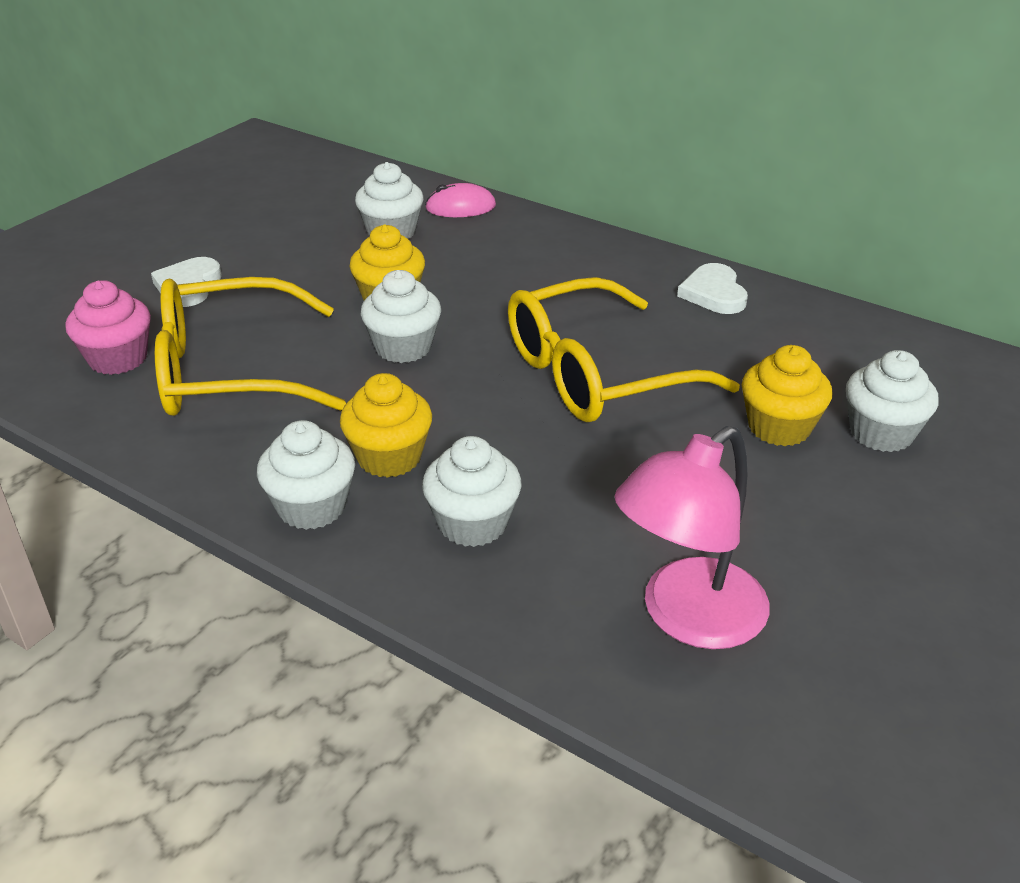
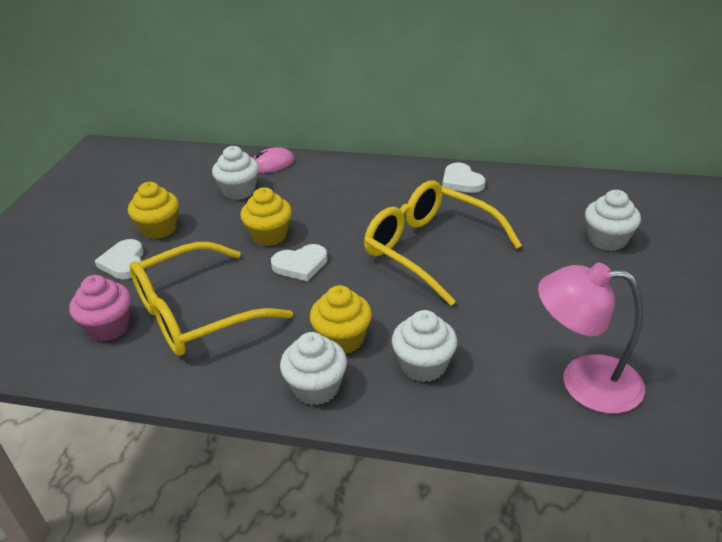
camera: 20 degrees left, 0 degrees up
(403, 347) = (300, 265): white cupcake -> white heart
(596, 374) = (429, 249): yellow glasses -> yellow glasses turned 90 degrees clockwise
(687, 618) = (584, 382): pink lamp -> pink lamp turned 75 degrees clockwise
(779, 427) = (553, 252): yellow cupcake -> yellow cupcake (159, 229)

